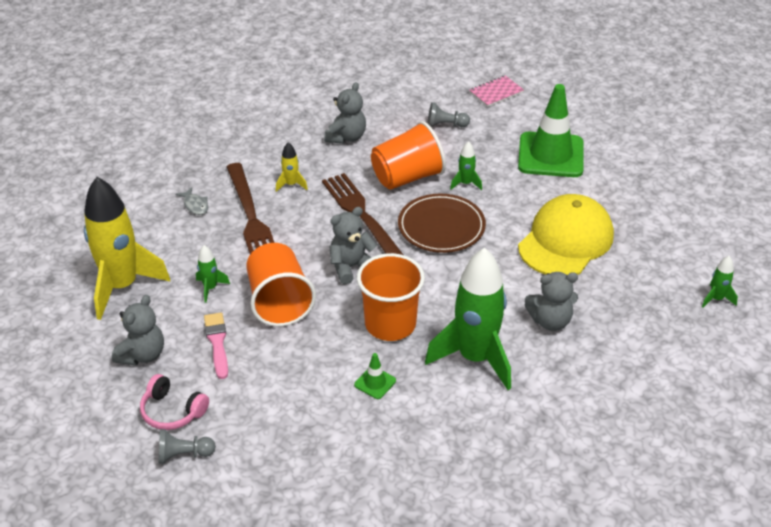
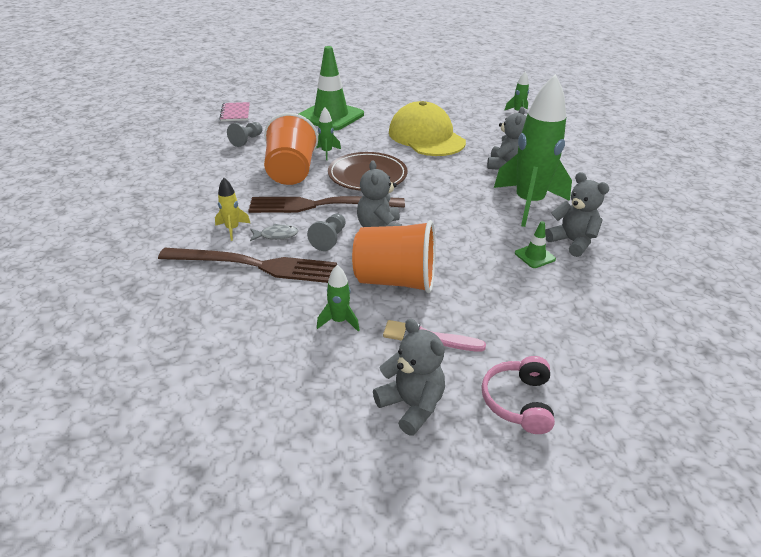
camera: 65 degrees left, 5 degrees down
(122, 286) = (276, 395): yellow rocket -> none
(172, 411) = (518, 401): pink headphones -> pink headphones turned 135 degrees clockwise
(183, 455) = (590, 409): grey pawn -> grey pawn (329, 239)
(195, 205) = (193, 298): grey fish -> grey fish (276, 235)
(346, 137) = (202, 184): grey teddy bear -> grey teddy bear (572, 242)
(390, 324) = (467, 229): orange cup -> none

